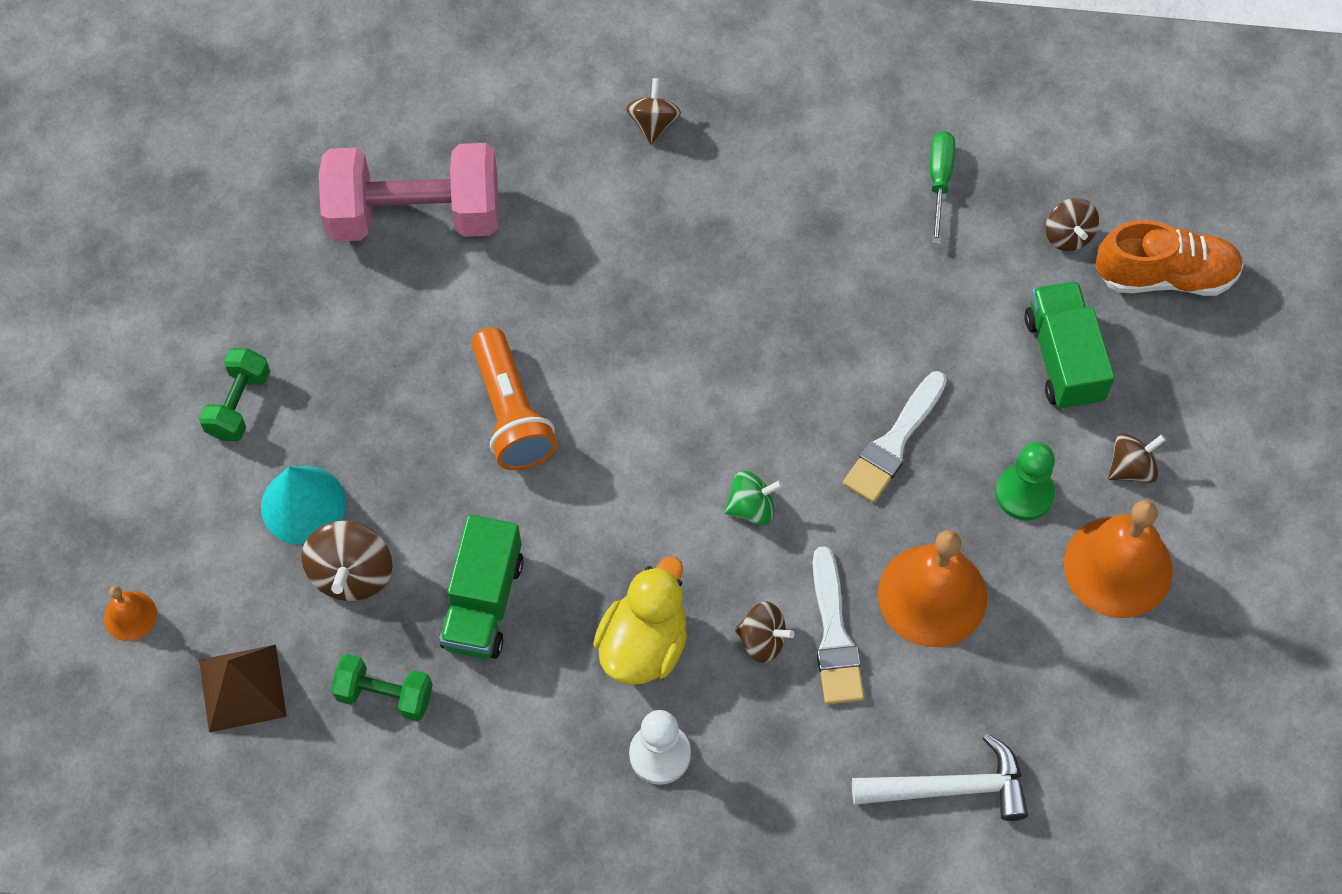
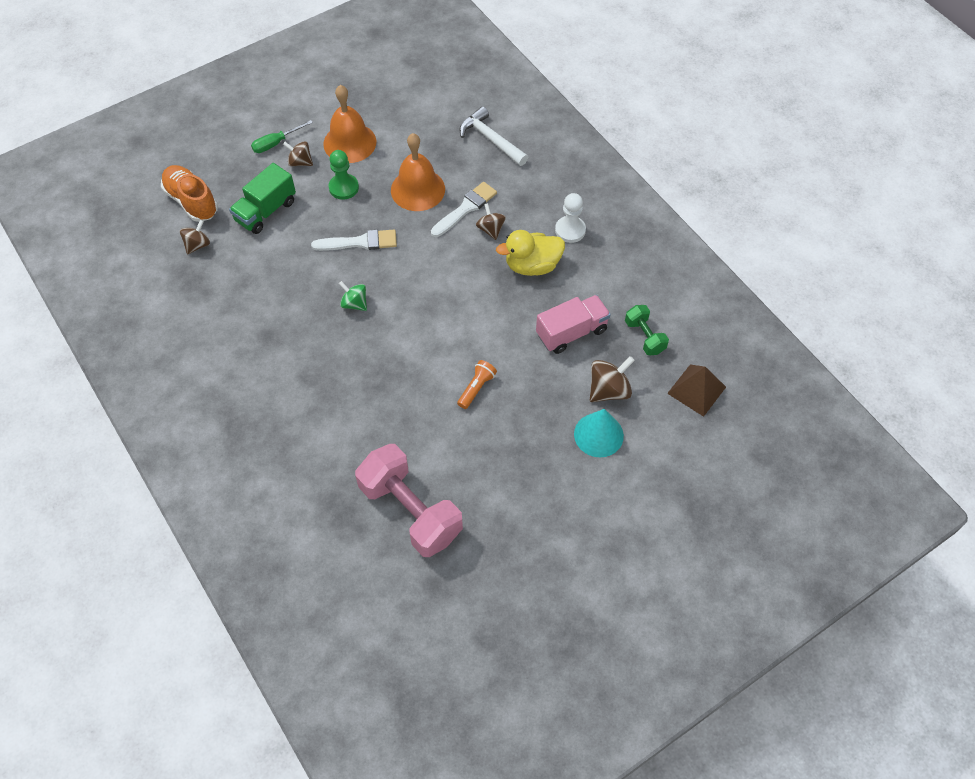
camera: 130 degrees left, 5 degrees down
(130, 616) = (715, 460): orange bell -> none
(239, 404) = (579, 504): green dumbbell -> none
(483, 602) = (571, 332): green truck -> pink truck
(511, 413) = (476, 388): orange flashlight -> orange flashlight, size x0.60
(653, 123) = (266, 445): brown spinning top -> none
(751, 507) = (436, 270): green spinning top -> green spinning top (354, 303)
(939, 181) = (205, 308): green screwdriver -> green screwdriver (276, 143)

